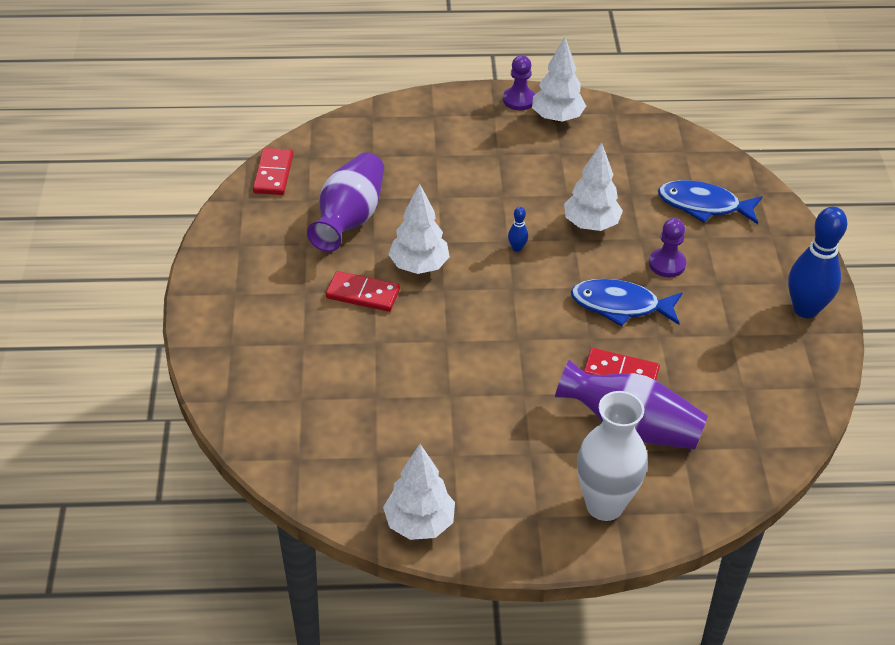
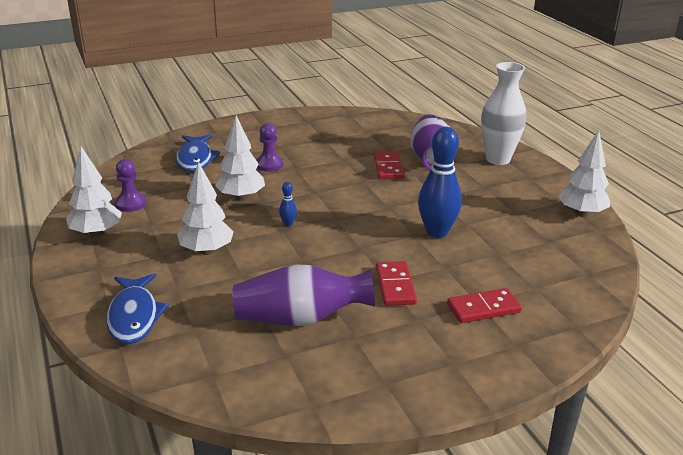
camera: 110 degrees left, 15 degrees down
(273, 174) = (255, 394): red domino -> red domino (483, 308)
(419, 266) = (340, 265): white tree -> white tree (206, 251)
(519, 100) = (70, 258): purple pawn -> purple pawn (131, 204)
(620, 305) = (324, 175): blue fish -> blue fish (134, 316)
(805, 309) = (284, 121): blue bowling pin -> blue bowling pin (437, 232)

